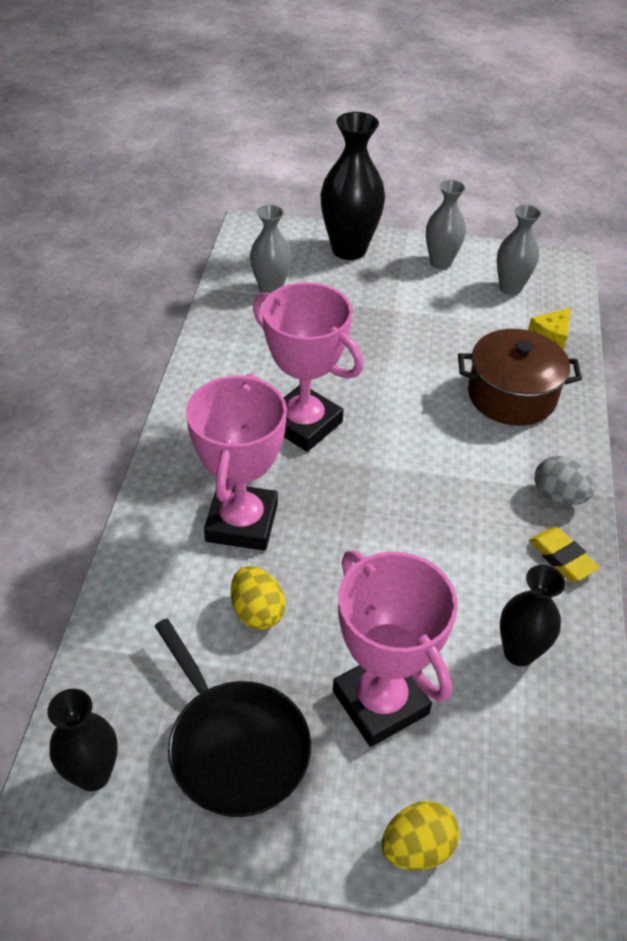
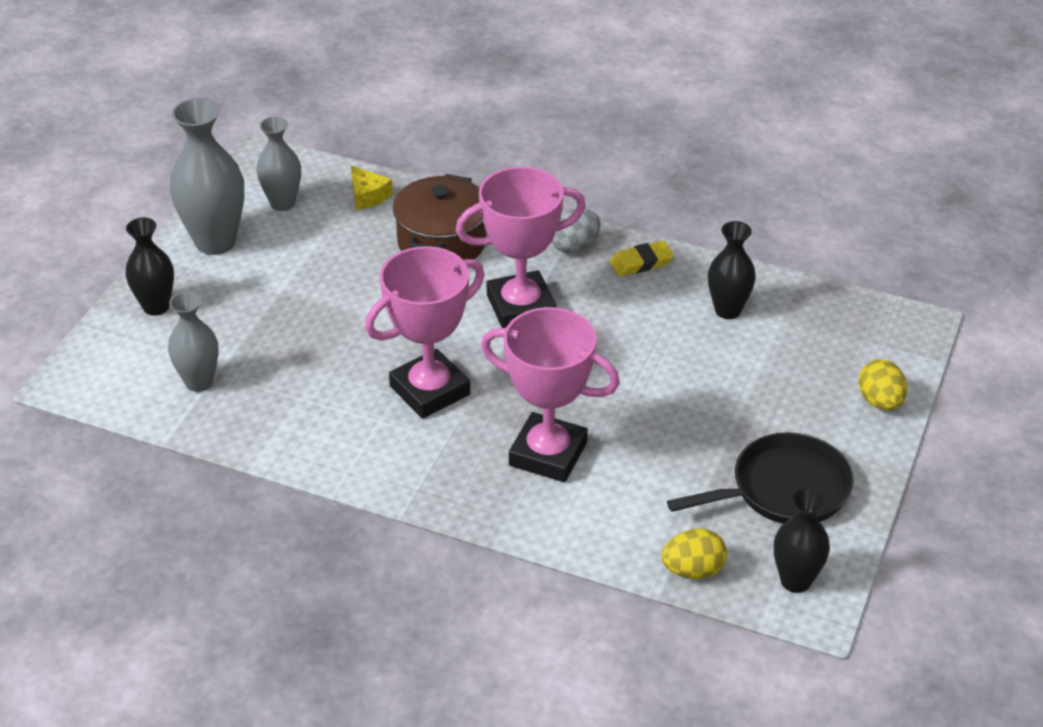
camera: 75 degrees left, 5 degrees down
(257, 611) = (654, 457): yellow egg -> yellow egg (693, 570)
(349, 250) = (156, 307): black vase -> black vase, size x0.62
(380, 702) = (758, 397): pink trophy -> pink trophy (521, 307)
(440, 262) = (215, 242): grey vase -> grey vase, size x1.61

